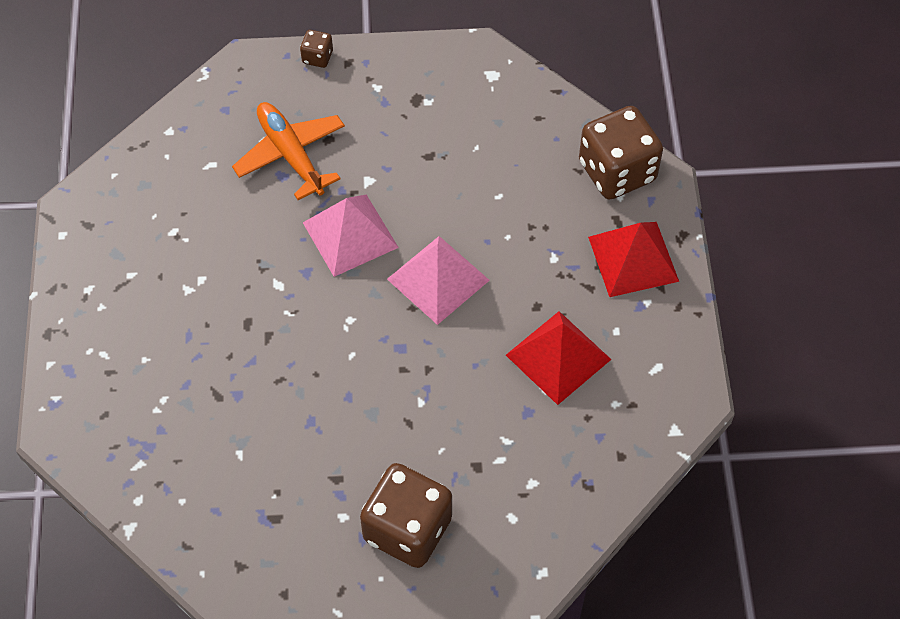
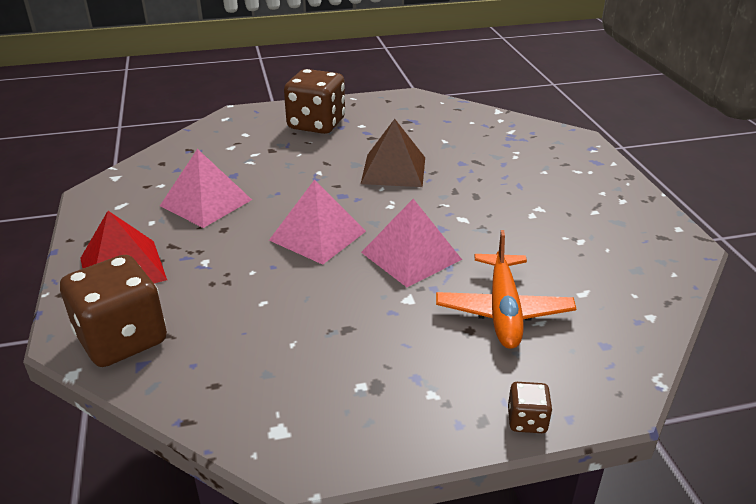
camera: 170 degrees right, 25 degrees down
(290, 154) = (503, 311): orange plane -> orange plane turned 45 degrees clockwise
(327, 390) = (394, 170): none -> brown pyramid
(558, 357) = (206, 202): red pyramid -> pink pyramid

